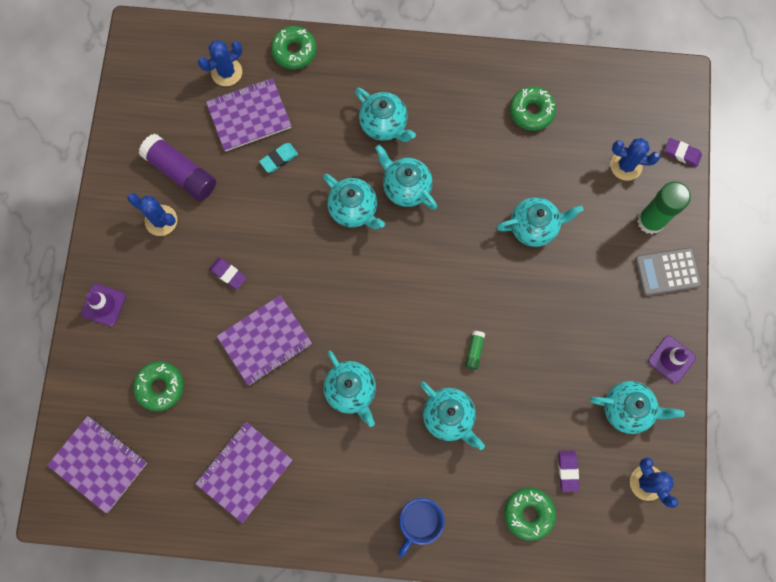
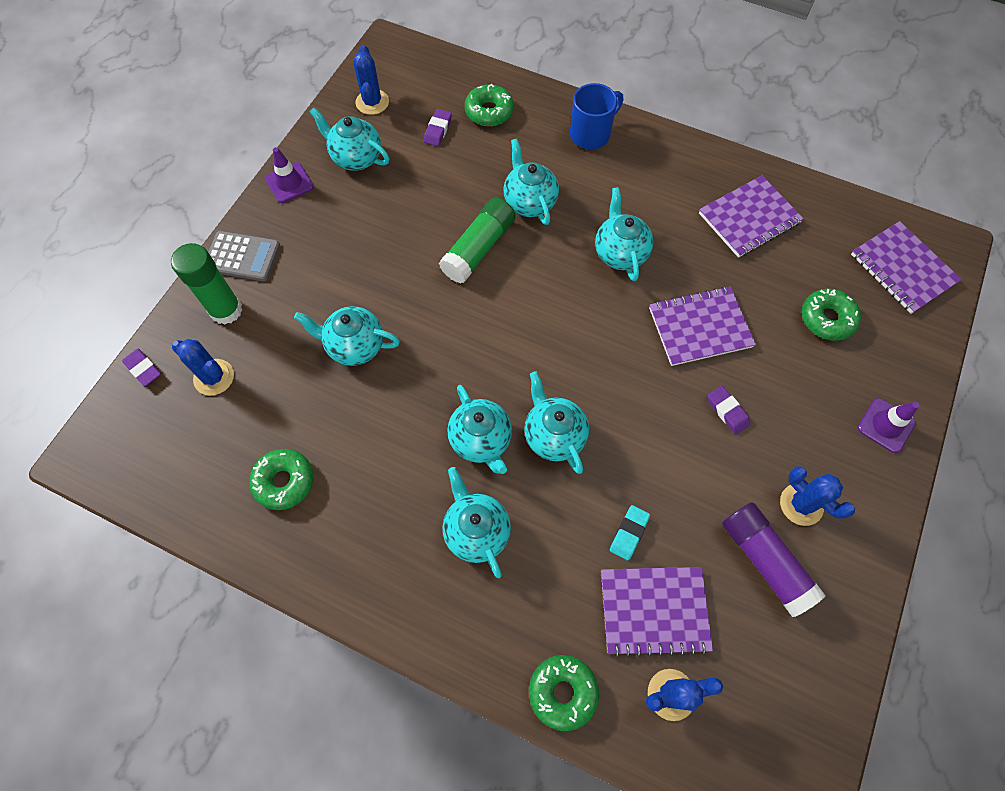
camera: 160 degrees left, 10 degrees down
(279, 159) = (629, 533): turquoise eraser -> turquoise eraser turned 45 degrees counterclockwise
(474, 351) = (479, 249): green glue stick -> green glue stick, size x2.21

